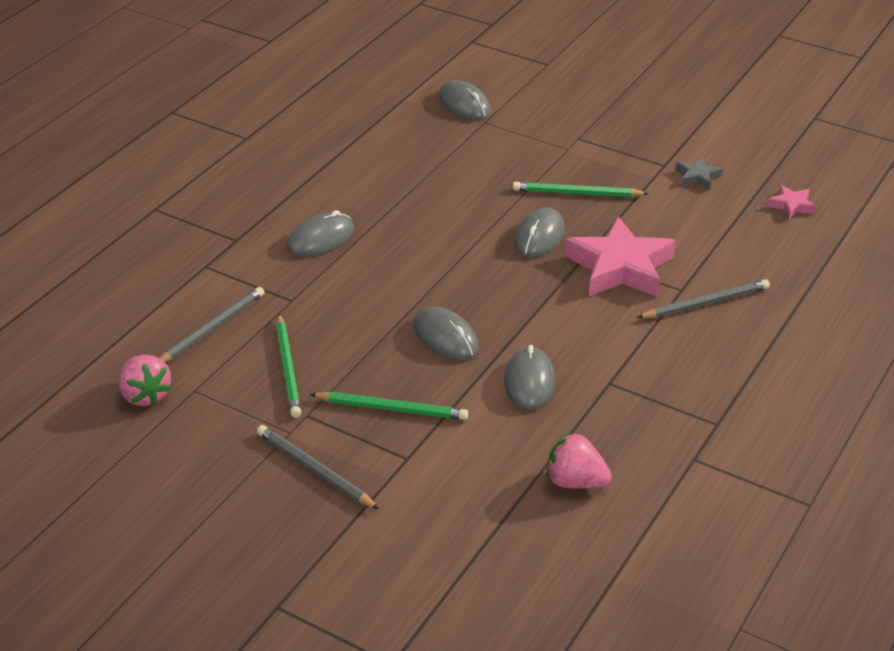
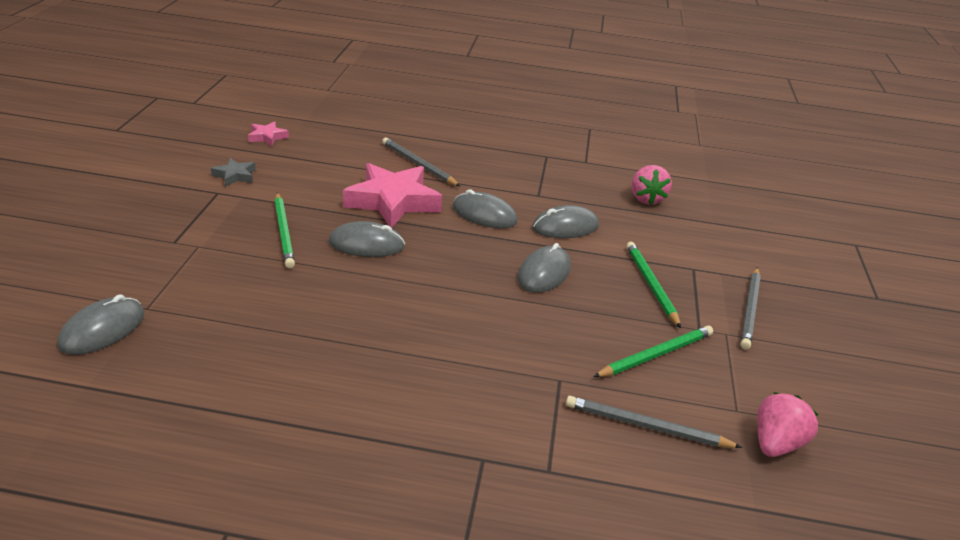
camera: 115 degrees left, 5 degrees down
(320, 239) = (443, 385): grey mouse -> grey mouse (484, 215)

